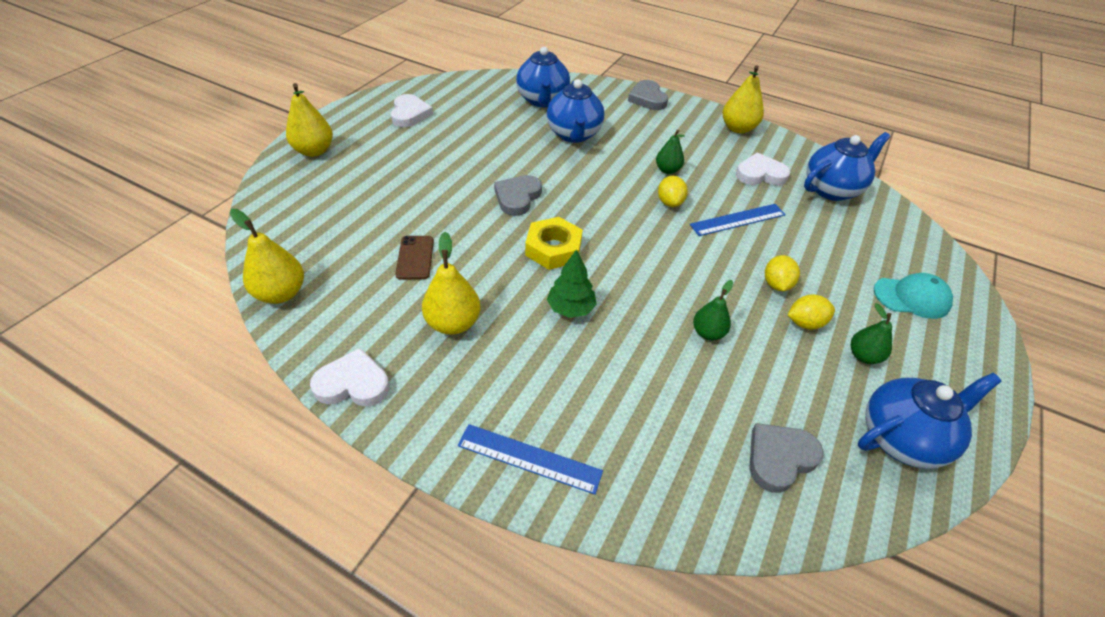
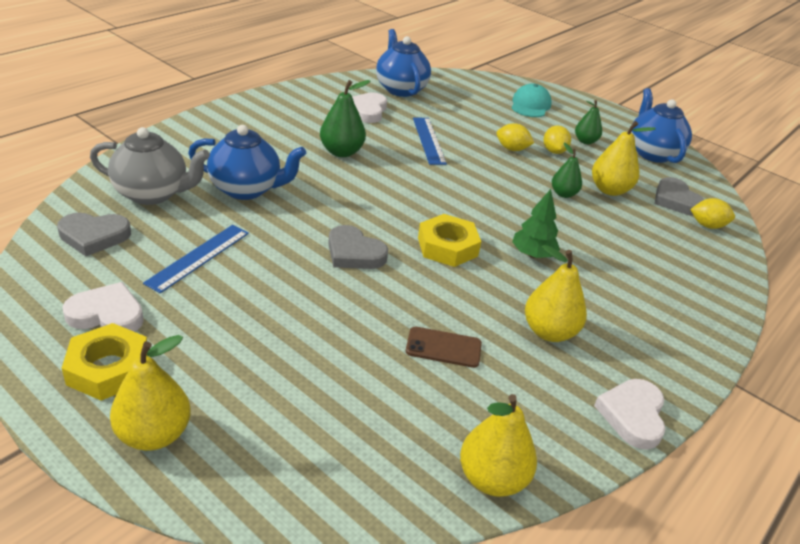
camera: 80 degrees left, 10 degrees down
(364, 125) = (108, 369): none -> yellow nut
(529, 458) = (697, 311): blue ruler -> blue ruler (198, 257)
(542, 100) = (153, 194): blue teapot -> grey teapot
(647, 98) = (200, 127): grey heart -> grey heart (94, 236)
(667, 170) = (341, 152): green pear -> green pear, size x1.55
(669, 202) = (394, 165): yellow lemon -> yellow lemon (707, 225)
(738, 128) = (289, 98): yellow pear -> yellow pear (609, 190)

